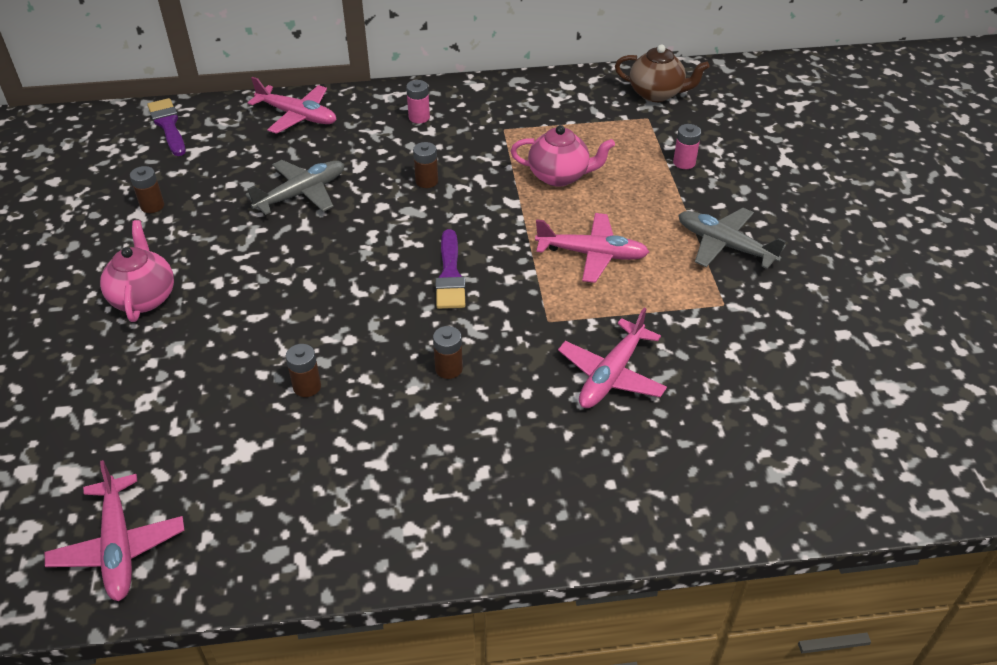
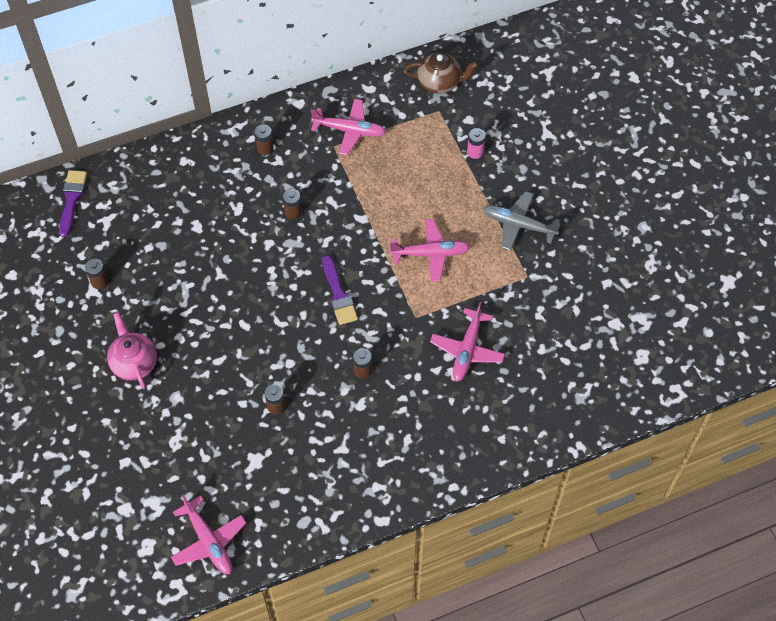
camera: 15 degrees left, 15 degrees up
(168, 125) = (72, 199): purple brush -> purple brush turned 45 degrees clockwise
(297, 116) = (169, 167): pink plane -> pink plane (349, 130)
(301, 194) = (205, 245): grey plane -> none
(419, 117) = (265, 148): pink battery -> brown battery
(559, 176) = (388, 185): pink teapot -> none

